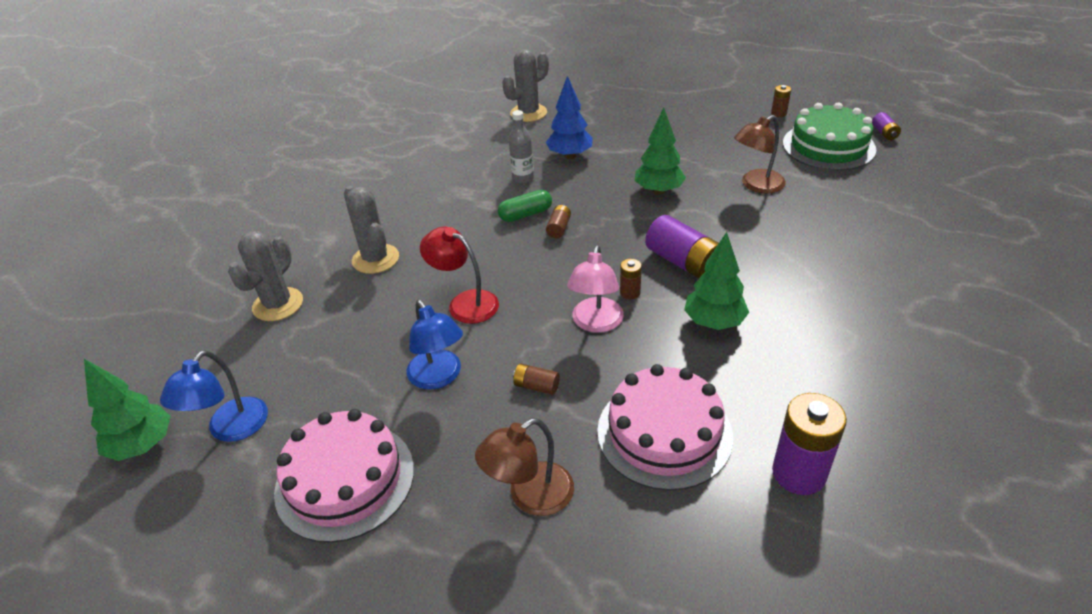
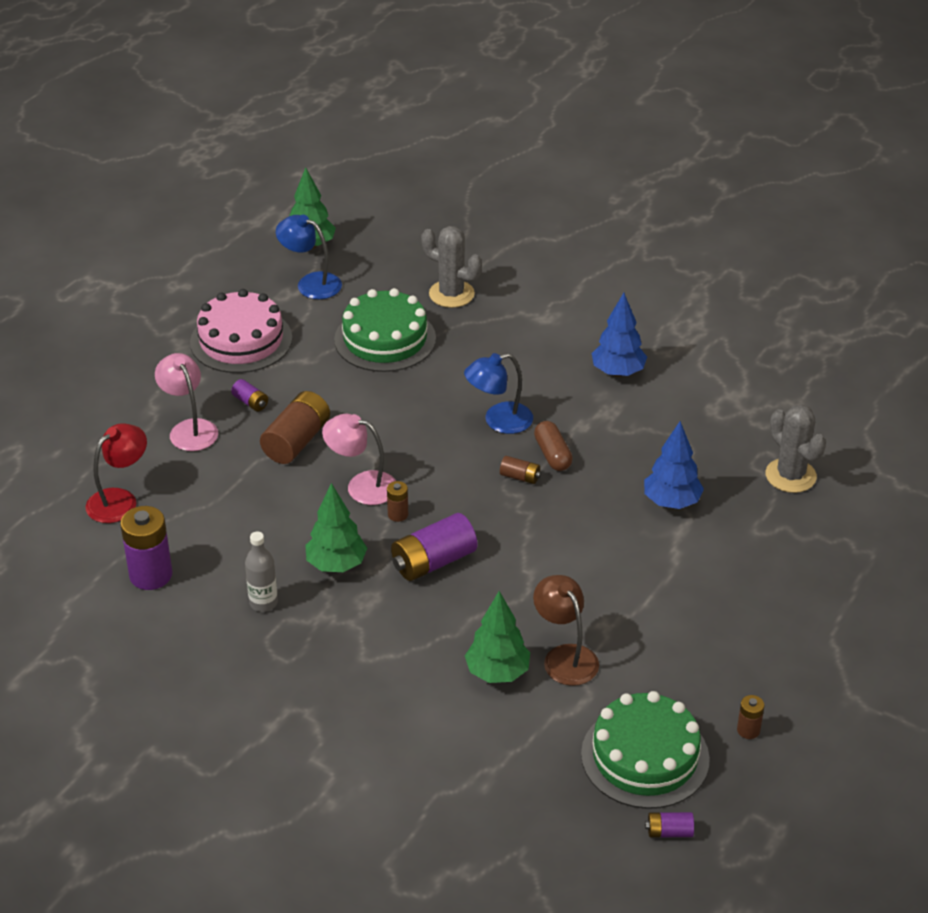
camera: 95 degrees right, 0 degrees up
(353, 343) = (385, 339): none -> green cake
(375, 259) = (502, 349): grey cactus -> none
(411, 192) = (618, 372): none -> blue tree
(439, 377) = (327, 387): blue lamp -> blue lamp (499, 421)
(465, 303) = (418, 405): red lamp -> red lamp (120, 500)
(472, 443) = (250, 402): none -> purple battery
(523, 178) = (627, 458): grey bottle -> grey bottle (263, 603)
(525, 214) = (552, 454): green capsule -> brown capsule
(530, 496) = (189, 429): brown lamp -> pink lamp
(536, 386) = (296, 441): brown battery -> brown battery, size x2.01
(658, 191) = (574, 567): green tree -> green tree (497, 672)
(664, 433) = (219, 507): pink cake -> none

